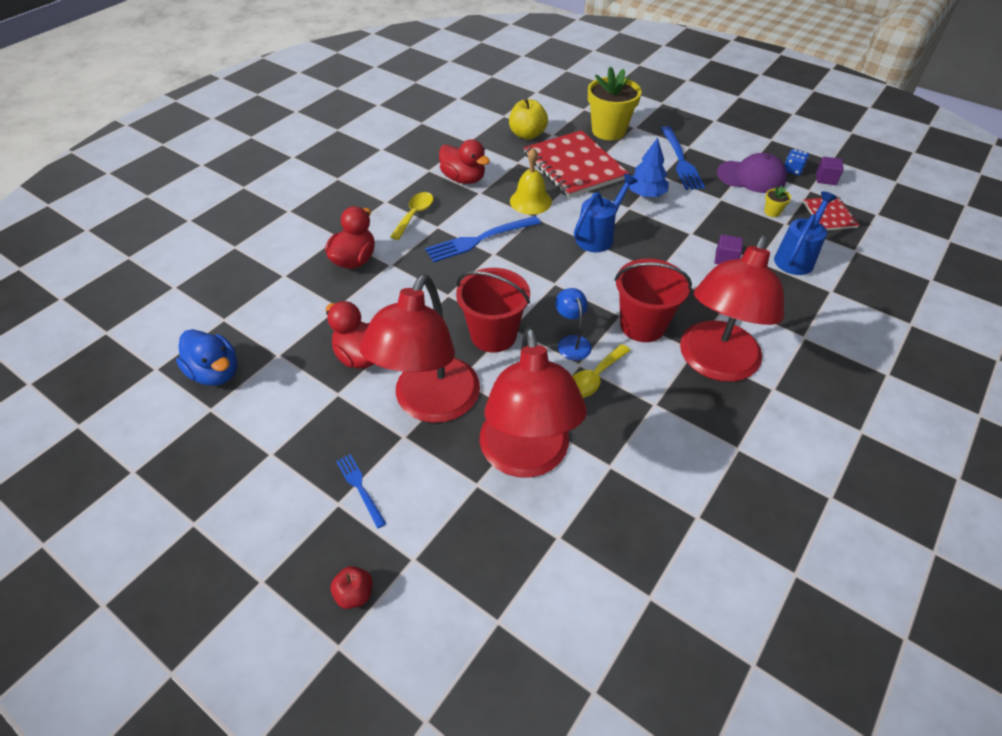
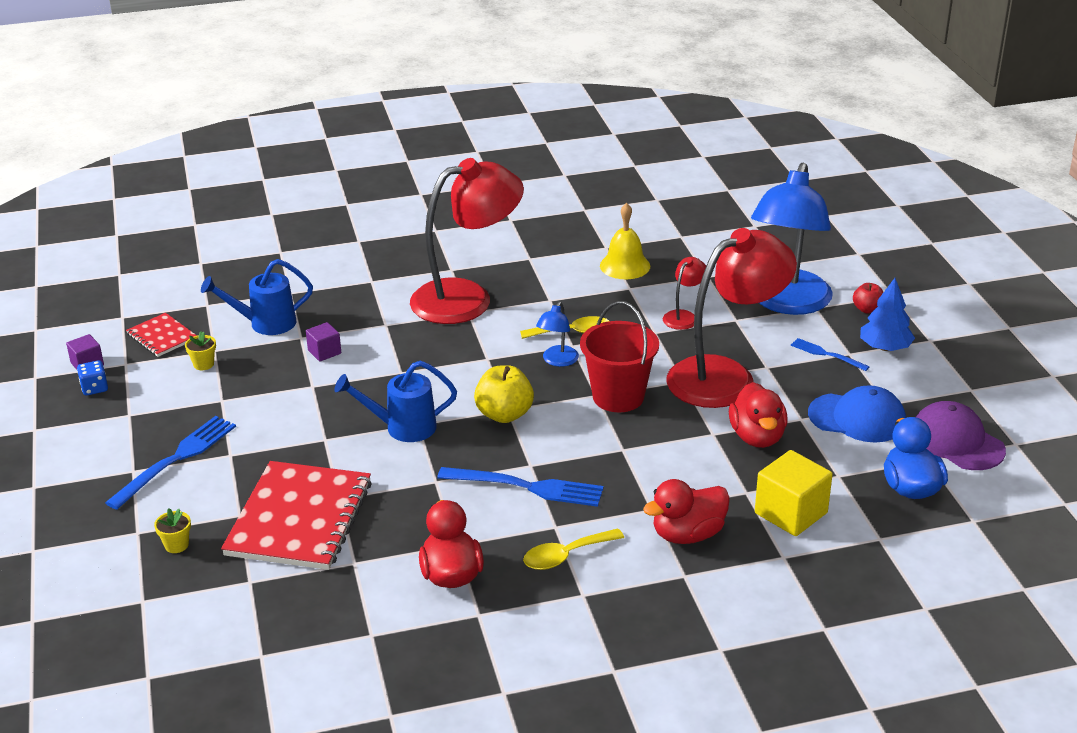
camera: 140 degrees left, 15 degrees down
(290, 421) = (857, 418): none -> blue cap
(296, 307) = (791, 513): none -> yellow cube
(359, 487) = (826, 354): blue fork -> blue fork turned 120 degrees clockwise
(446, 546) = (787, 303): none -> blue lamp
(526, 457) = (684, 316): red lamp -> red lamp, size x0.42
(527, 135) = (281, 599): yellow apple -> yellow apple (504, 414)
(530, 201) = (414, 501): yellow bell -> yellow bell (625, 266)
(608, 131) = (176, 545): yellow flower pot -> yellow flower pot, size x0.41
(642, 325) = (481, 344): red bucket -> none
(646, 194) = (283, 443): blue tree -> blue tree (885, 347)
(751, 177) = (147, 403): purple cap -> purple cap (956, 441)
(829, 215) = (162, 336): red notebook -> red notebook turned 75 degrees counterclockwise

